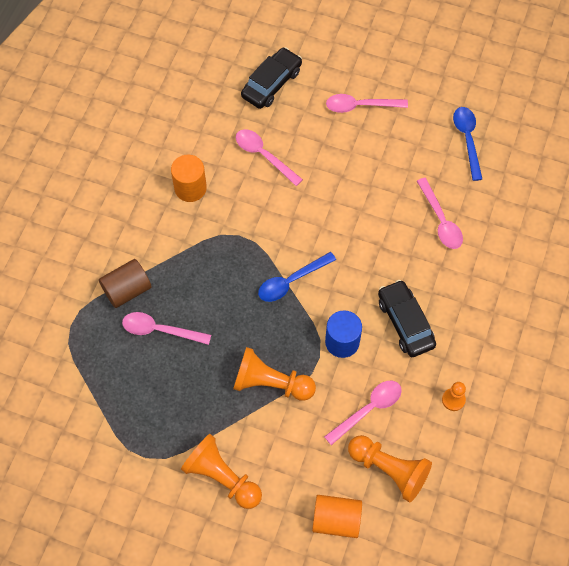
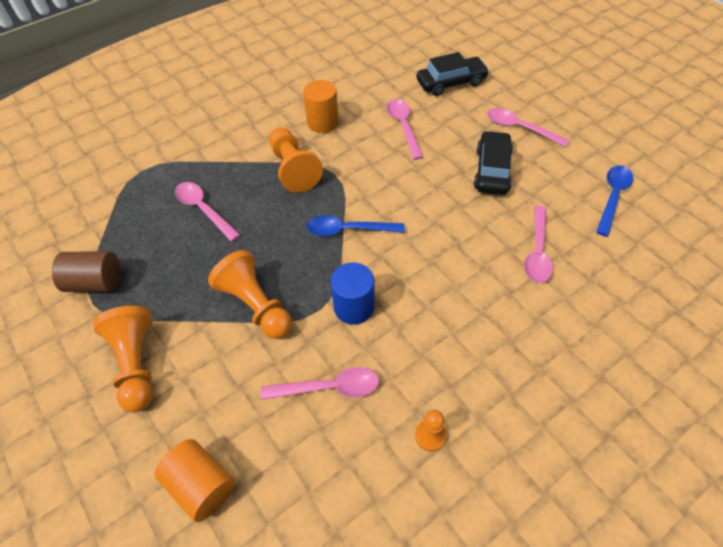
camera: 35 degrees right, 10 degrees down
(127, 290) = (207, 167): brown cylinder -> brown cylinder (95, 282)
(389, 470) = (301, 468): orange pawn -> orange pawn (293, 169)
(405, 322) = (432, 325): black car -> black car (492, 170)

